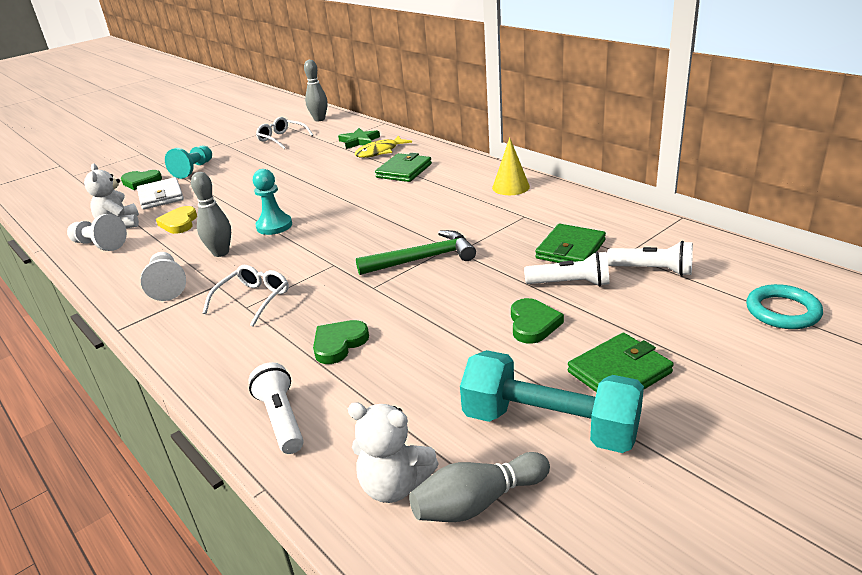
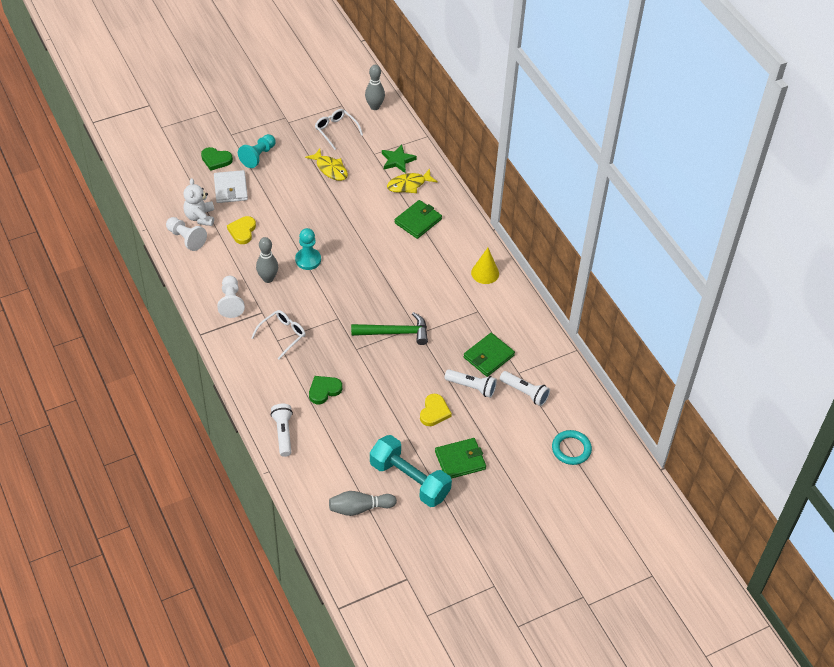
camera: 10 degrees right, 20 degrees up
(283, 160) = (330, 169): none -> yellow fish
(395, 485) = (327, 488): white teddy bear -> none
(533, 324) = (434, 412): green heart -> yellow heart

